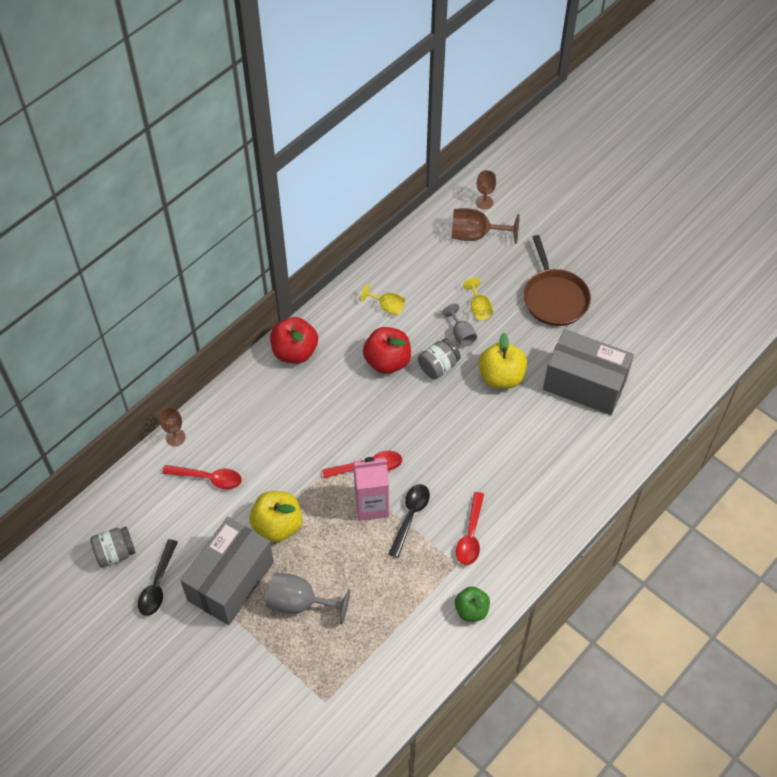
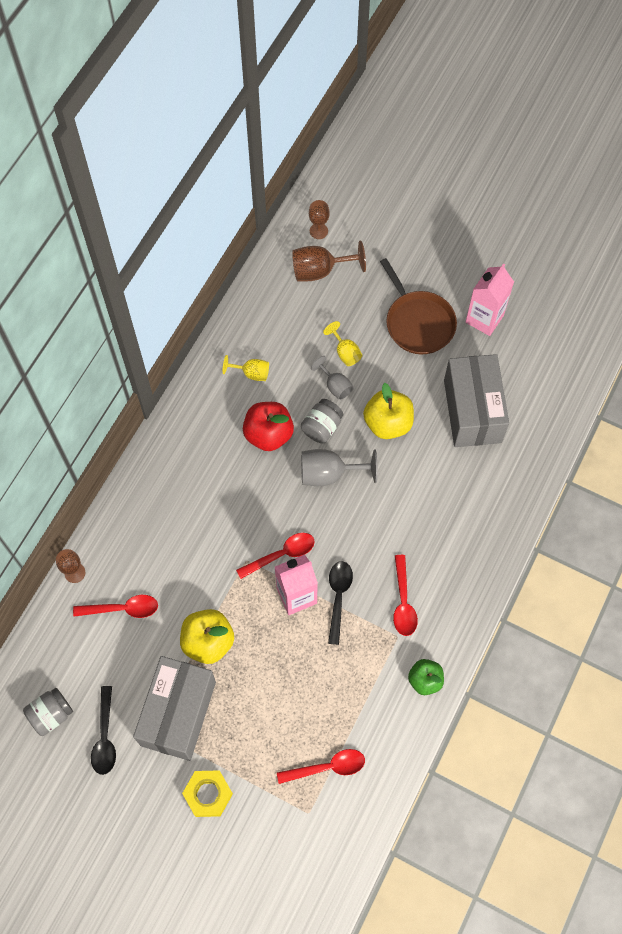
camera: 15 degrees left, 10 degrees up
(236, 659) = (208, 794): none -> yellow nut
(295, 352) = (170, 447): red apple -> none
(299, 603) = (254, 718): grey goblet -> grey goblet (329, 474)
(355, 664) = (327, 767): none -> red spoon
(584, 384) = (472, 411): grey box -> grey box turned 75 degrees clockwise
(618, 308) = (484, 319): none -> pink carton

